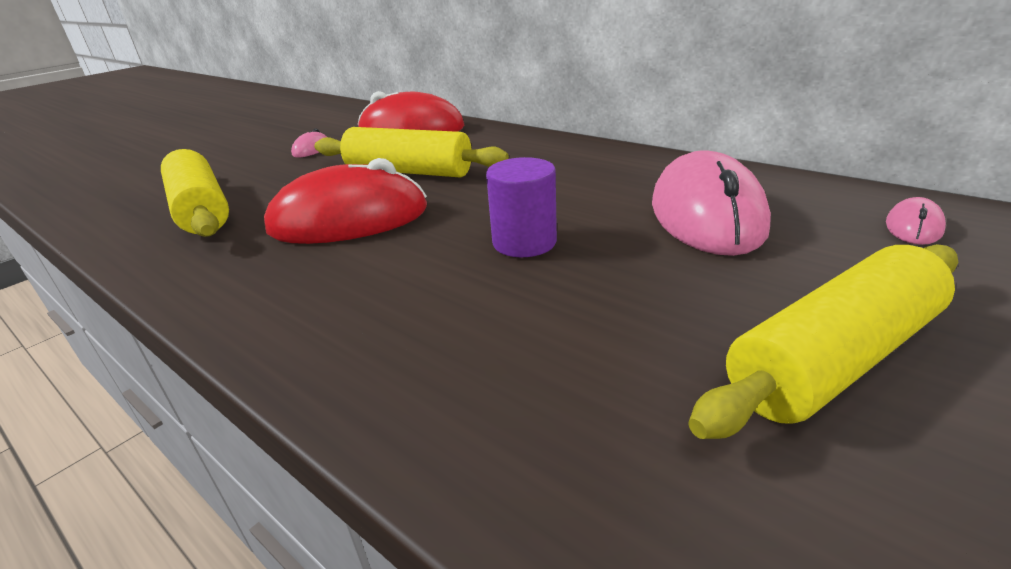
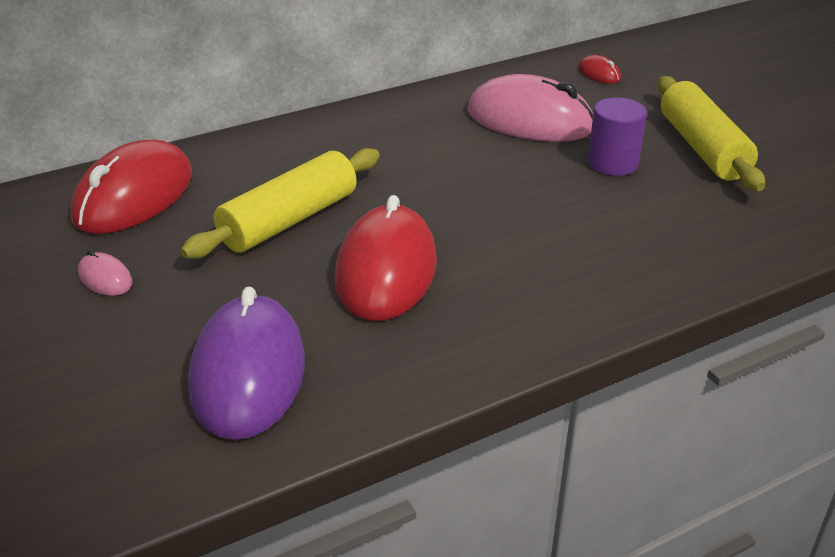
camera: 70 degrees left, 5 degrees up
(201, 210) = (248, 373): yellow rolling pin -> purple mouse
(524, 242) = (512, 195): purple cylinder -> purple cylinder (612, 163)
(913, 227) = (599, 74): pink mouse -> red mouse

